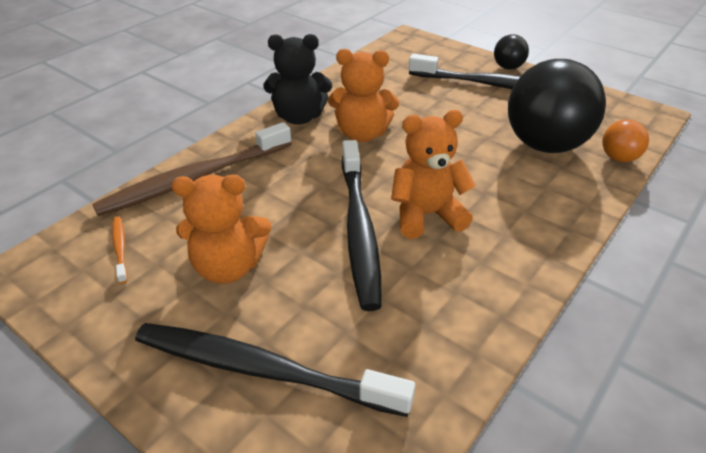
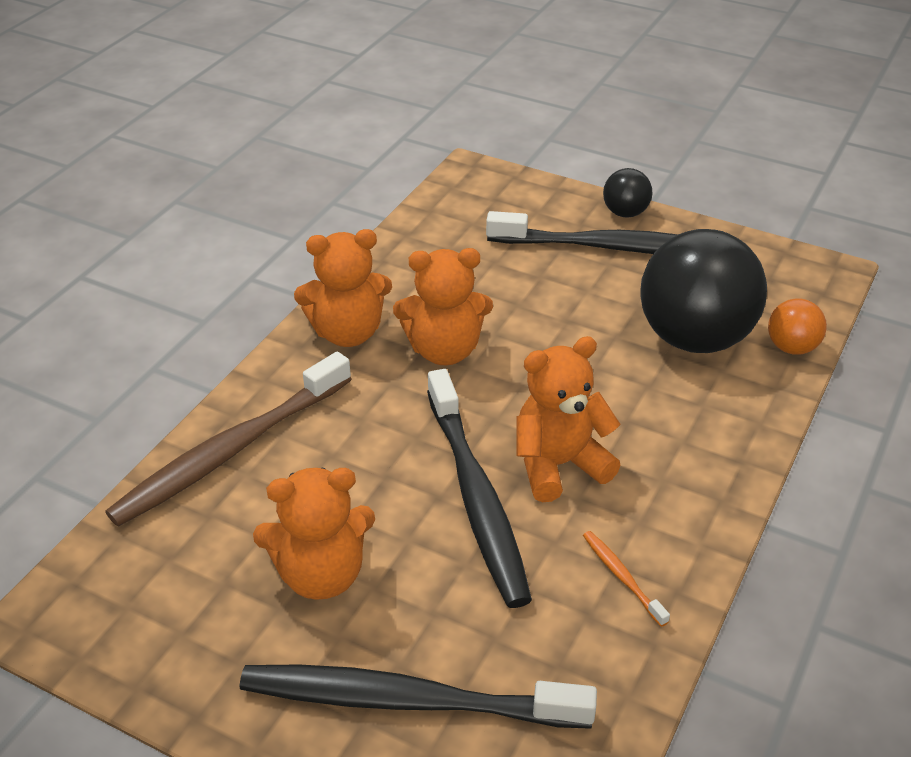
camera: 10 degrees left, 0 degrees up
(120, 248) = (166, 569): orange toothbrush -> orange toothbrush (622, 577)
(299, 117) = (348, 333): black teddy bear -> orange teddy bear

